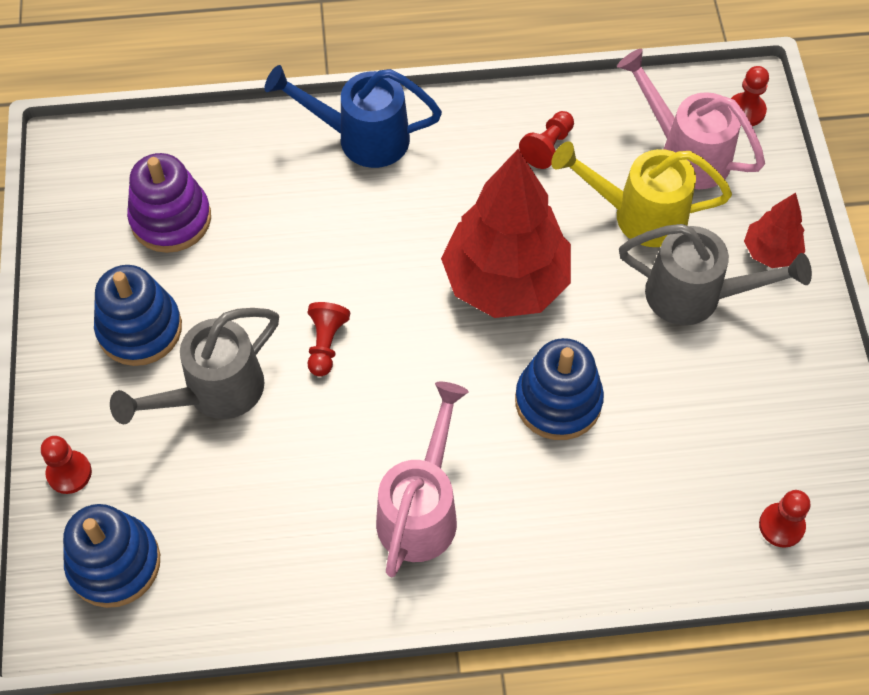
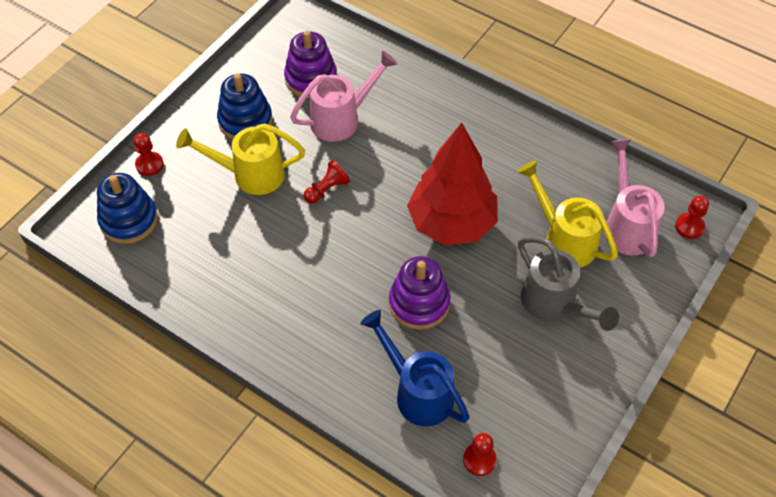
camera: 40 degrees right, 5 degrees down
(214, 392) = (250, 175): grey watering can -> yellow watering can
(362, 138) = (447, 101): blue watering can -> blue watering can (417, 392)
(421, 510) = (294, 303): pink watering can -> pink watering can (341, 119)
(548, 147) = (547, 170): red pawn -> none
(558, 401) = (419, 303): blue stacking toy -> purple stacking toy
(770, 252) = (625, 312): red tree -> none

